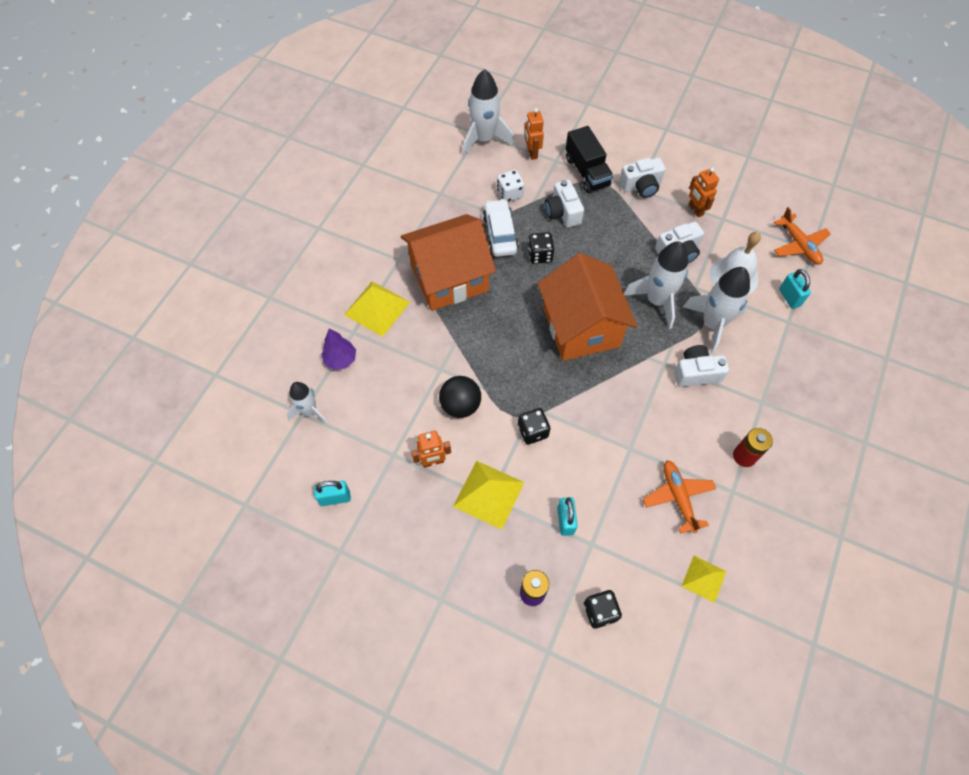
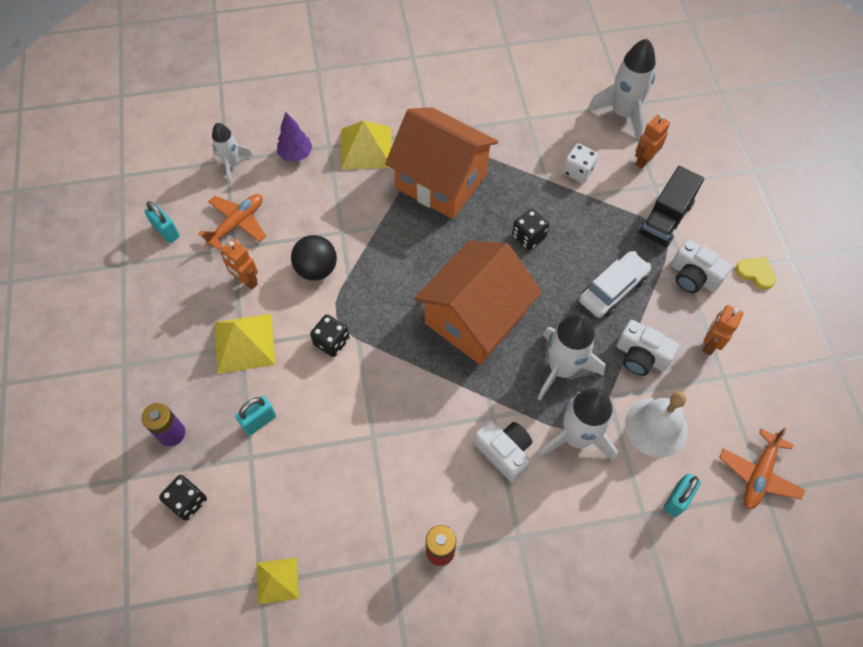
camera: 55 degrees right, 0 degrees up
(500, 234) = (524, 191): white car -> white car (612, 289)
(562, 212) = (596, 226): white camera -> none
(662, 154) = (755, 273): none -> yellow heart
(678, 497) = (349, 509): orange plane -> orange plane (237, 223)

